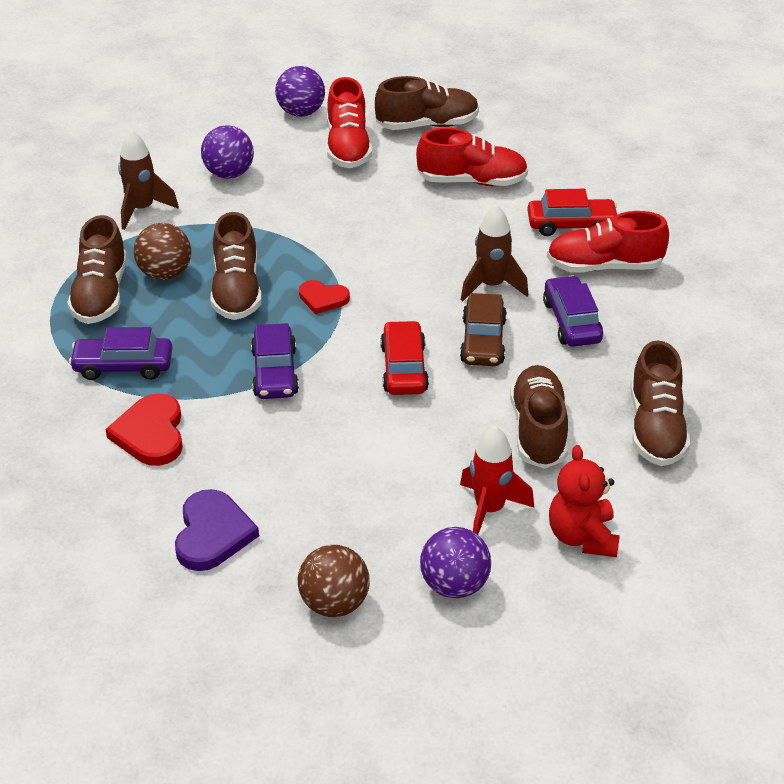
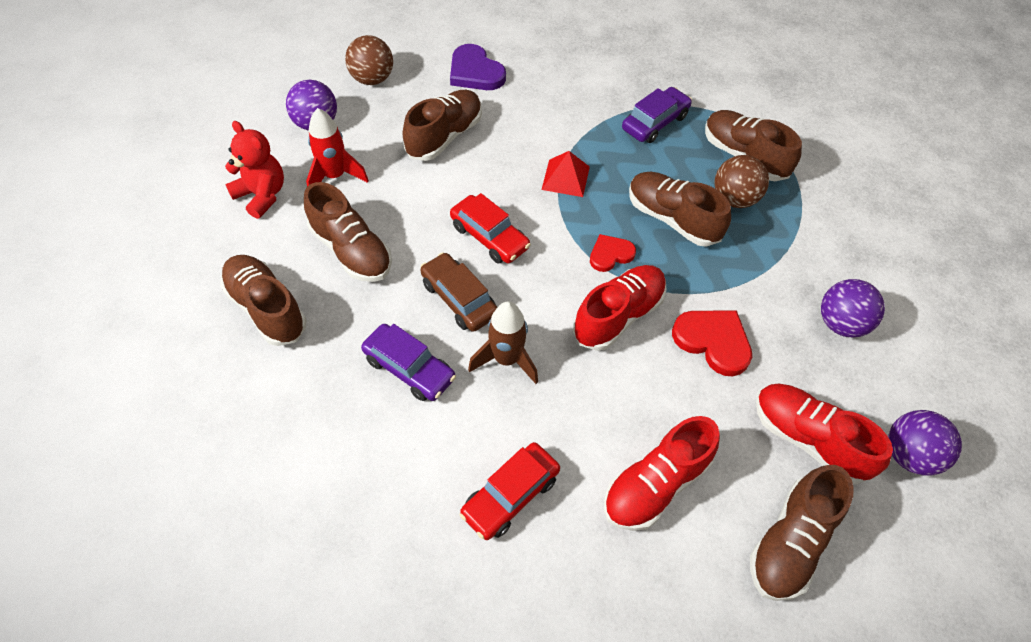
camera: 135 degrees right, 15 degrees up
(142, 209) = (835, 239): brown rocket -> none
(151, 433) = (580, 97): red heart -> red heart (713, 341)
(275, 372) = (565, 178): purple car -> red pyramid
(335, 481) = (444, 136): none -> brown shoe
(604, 266) = (434, 459): red shoe -> red shoe (618, 316)

